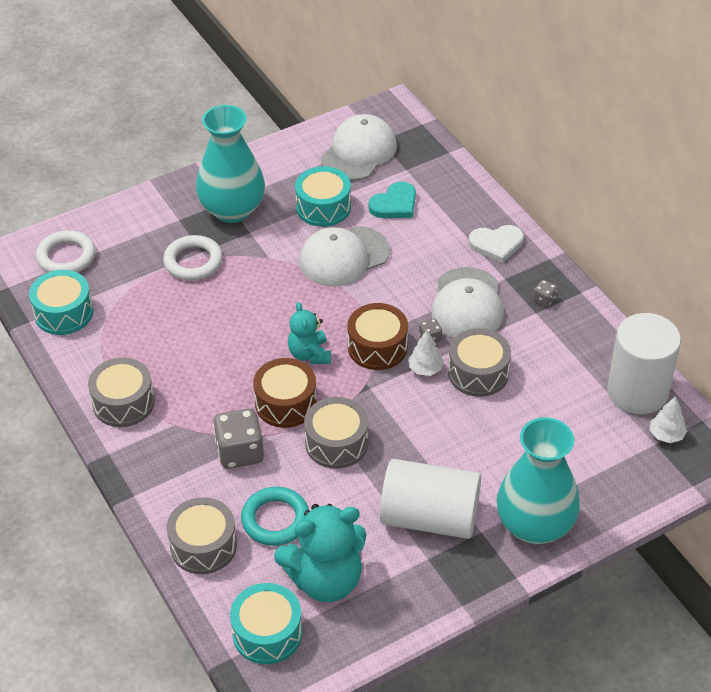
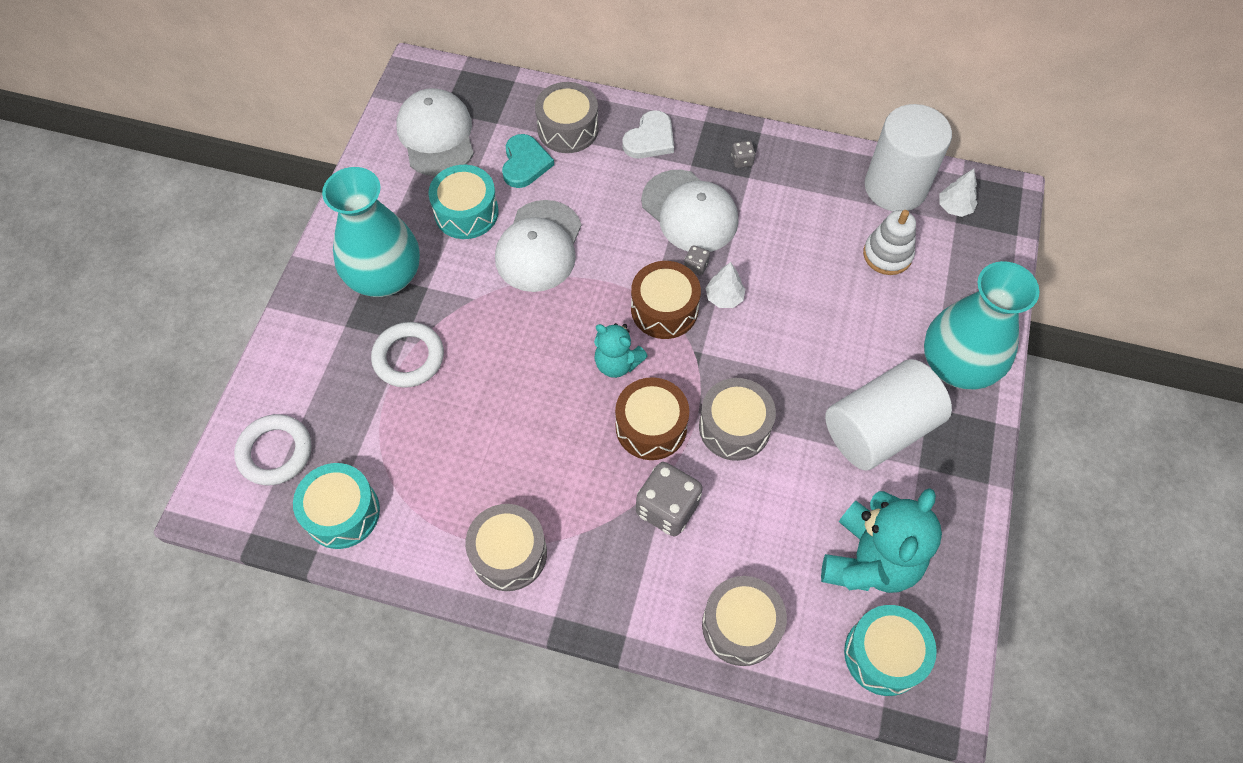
camera: 45 degrees left, 15 degrees up
(275, 519) = (769, 544): turquoise ring -> none
(478, 373) = (768, 267): grey drum -> grey drum (568, 129)
(574, 426) = (887, 254): none -> white stacking toy

